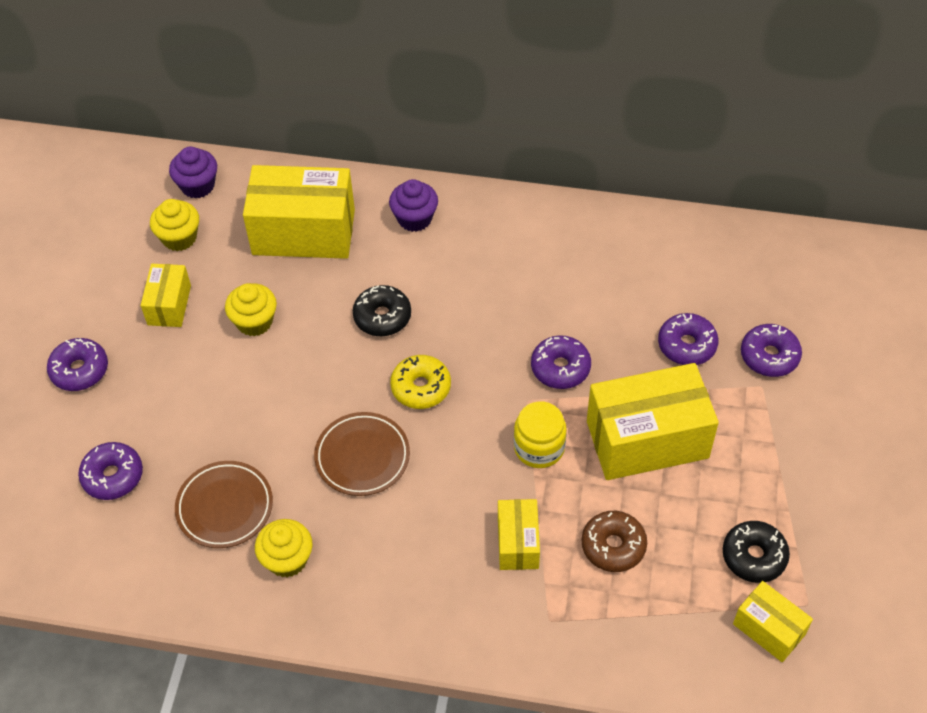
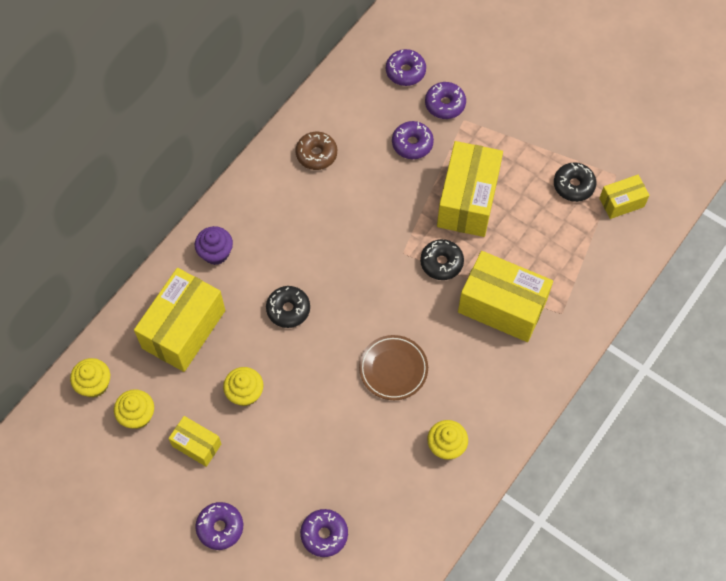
camera: 65 degrees left, 10 degrees up
(197, 186) = (94, 384): purple cupcake -> yellow cupcake
(225, 507) = (387, 470): brown plate -> none
(421, 387) = (359, 311): yellow donut -> none
(518, 543) = (502, 306): yellow box -> yellow box, size x1.92
(539, 447) = (441, 263): yellow jar -> black donut
(560, 368) = (389, 222): purple donut -> purple donut (405, 71)
(613, 546) = (530, 255): brown donut -> brown donut (316, 154)

